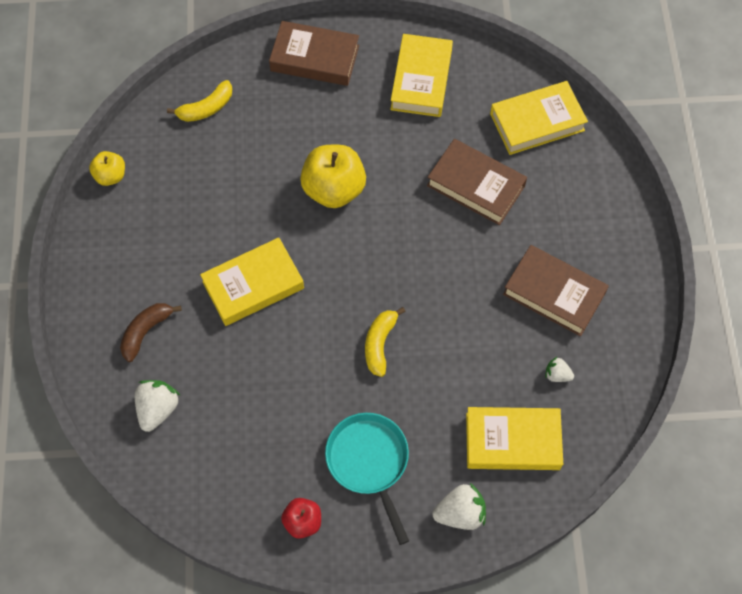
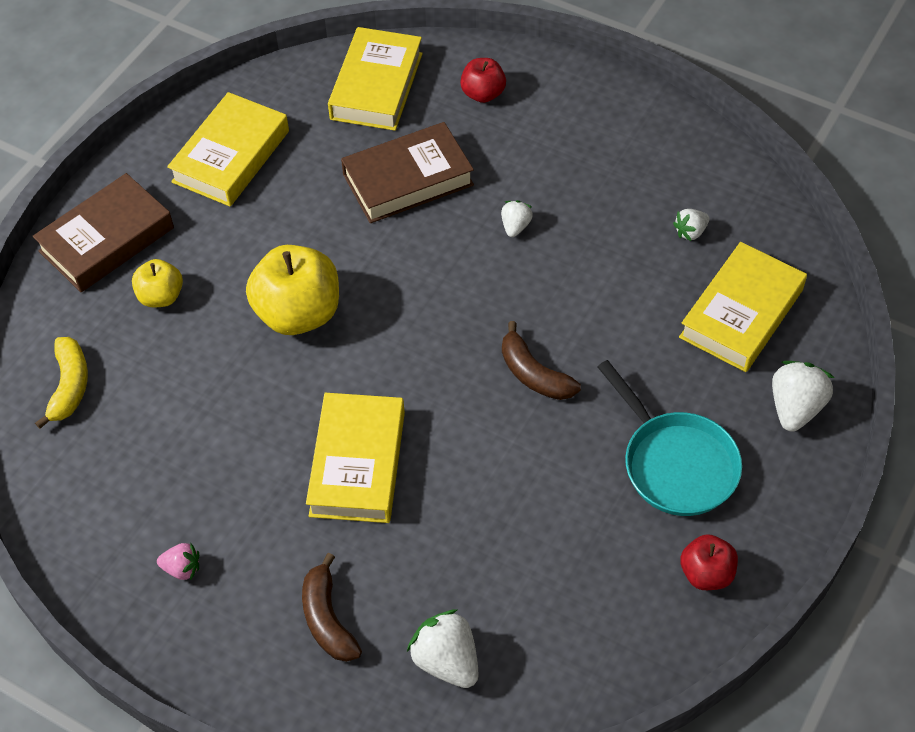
camera: 55 degrees left, 10 degrees down
(110, 176) = (68, 545): yellow apple -> yellow apple (161, 296)
(131, 239) = (182, 568): none -> pink strawberry
(369, 462) = (675, 464): turquoise pan -> turquoise pan turned 135 degrees counterclockwise
(380, 344) = (534, 374): yellow banana -> brown banana
(421, 80) = (231, 156): yellow book -> yellow book turned 75 degrees clockwise
(484, 268) = (515, 226): none -> white strawberry
(554, 294) = (593, 183): brown book -> none
(578, 186) = (483, 94): none -> red apple

